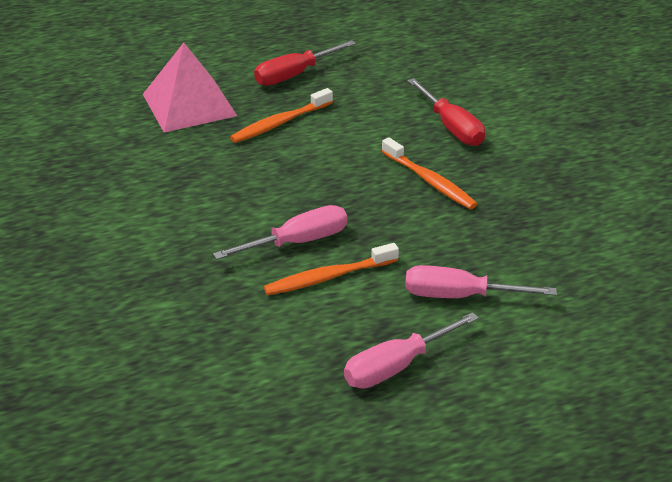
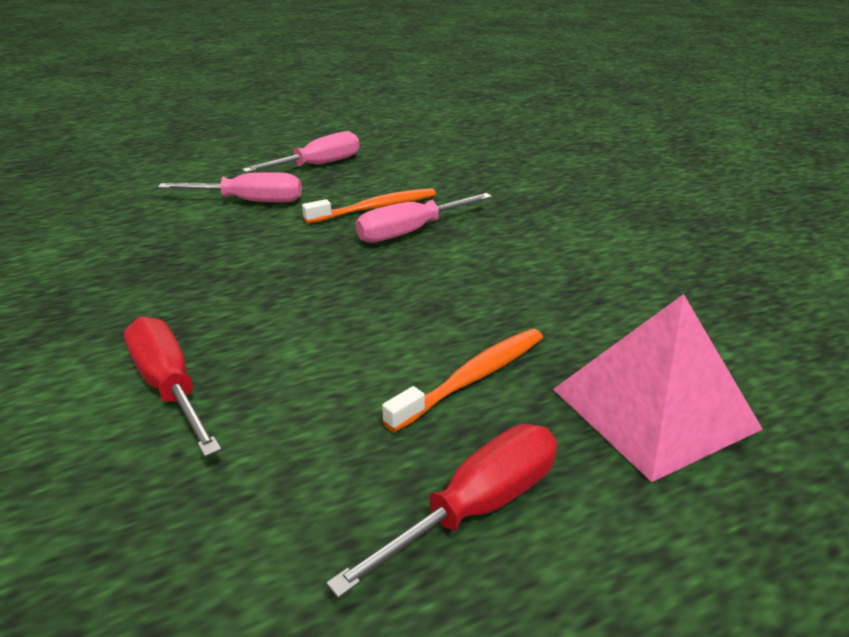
camera: 175 degrees right, 5 degrees down
(430, 181) = (241, 298): orange toothbrush -> none

